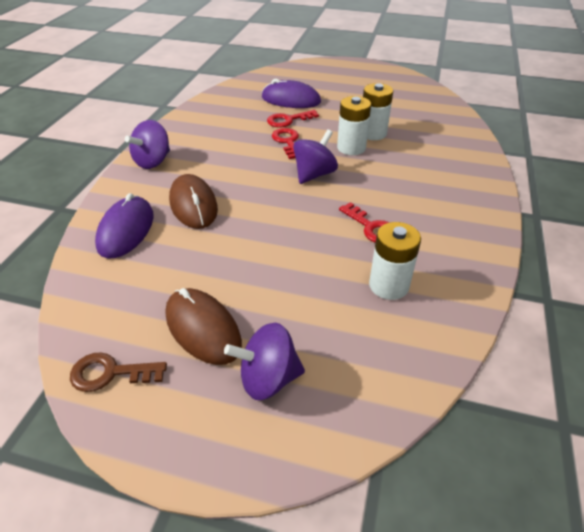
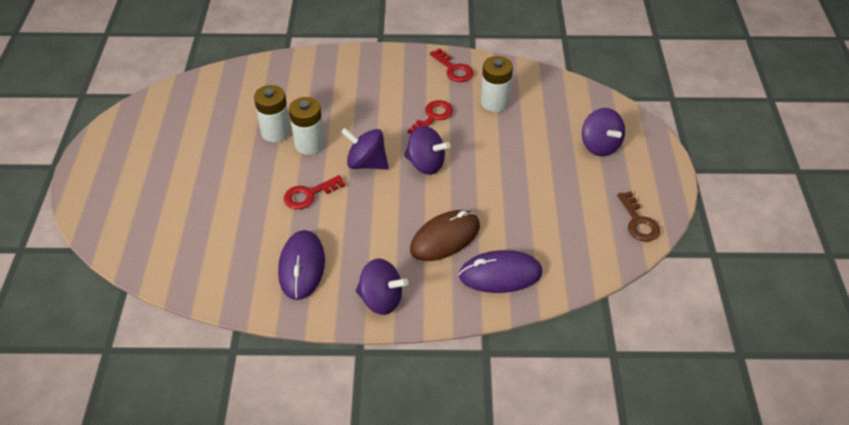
camera: 105 degrees left, 5 degrees up
(203, 328) = (579, 187): brown mouse -> none
(288, 120) = (259, 204): red key -> red key (454, 69)
(291, 100) = (204, 212): purple mouse -> purple mouse (301, 267)
(298, 210) = (426, 164): none -> purple spinning top

